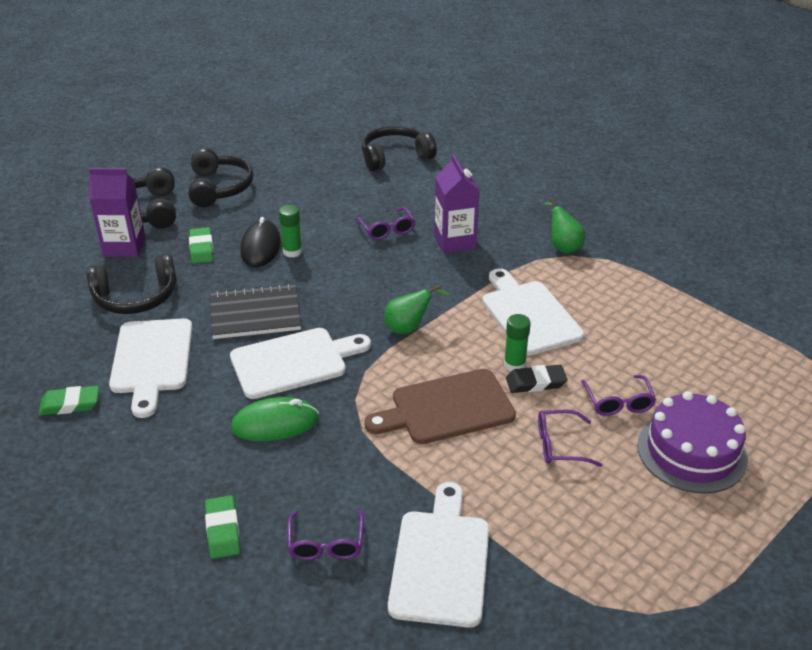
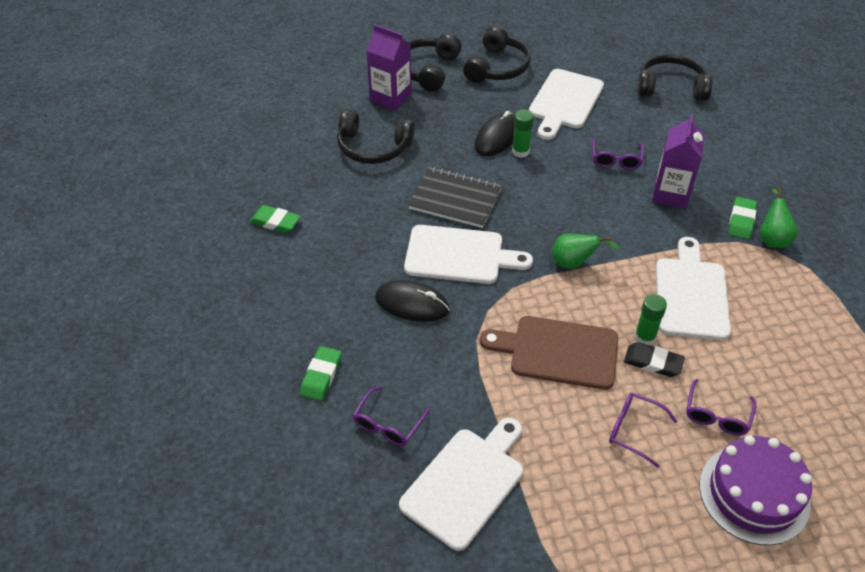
camera: 30 degrees right, 10 degrees up
(152, 360) = (353, 209): white cutting board -> white cutting board (564, 102)
(201, 248) = (449, 121): green eraser -> green eraser (741, 221)
(275, 423) = (412, 304): green mouse -> black mouse

